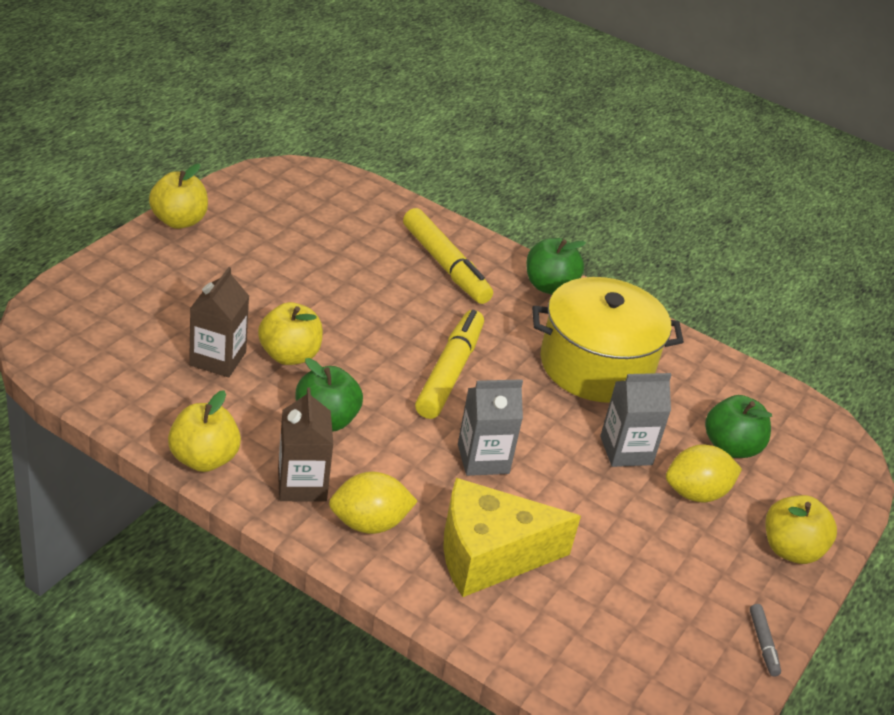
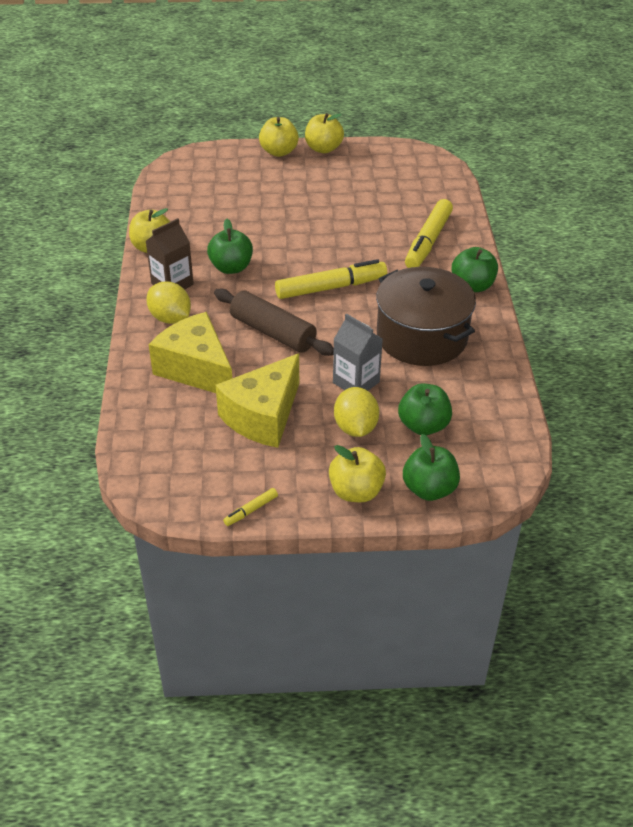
camera: 60 degrees right, 5 degrees up
(218, 359) = (231, 214): brown carton -> none
(289, 355) = (266, 232): yellow apple -> yellow apple (279, 152)
(483, 459) = (272, 332): grey carton -> brown rolling pin
(596, 365) = (422, 337): yellow pot -> brown pot
(620, 549) = (263, 416): none -> yellow cheese
(696, 493) = (355, 427): yellow lemon -> yellow lemon turned 45 degrees clockwise
(763, 643) = (251, 510): grey marker -> yellow marker
(823, 499) = (429, 489): none -> green apple

